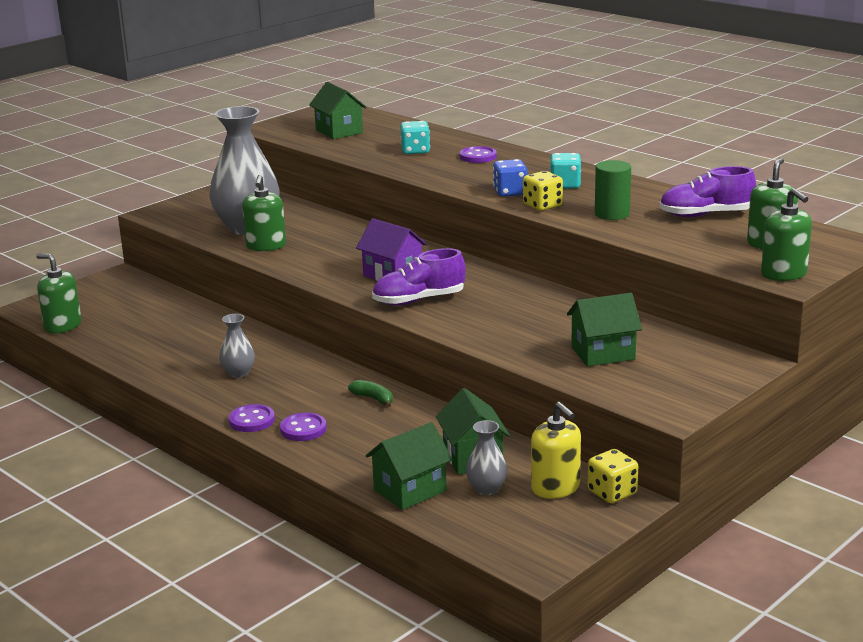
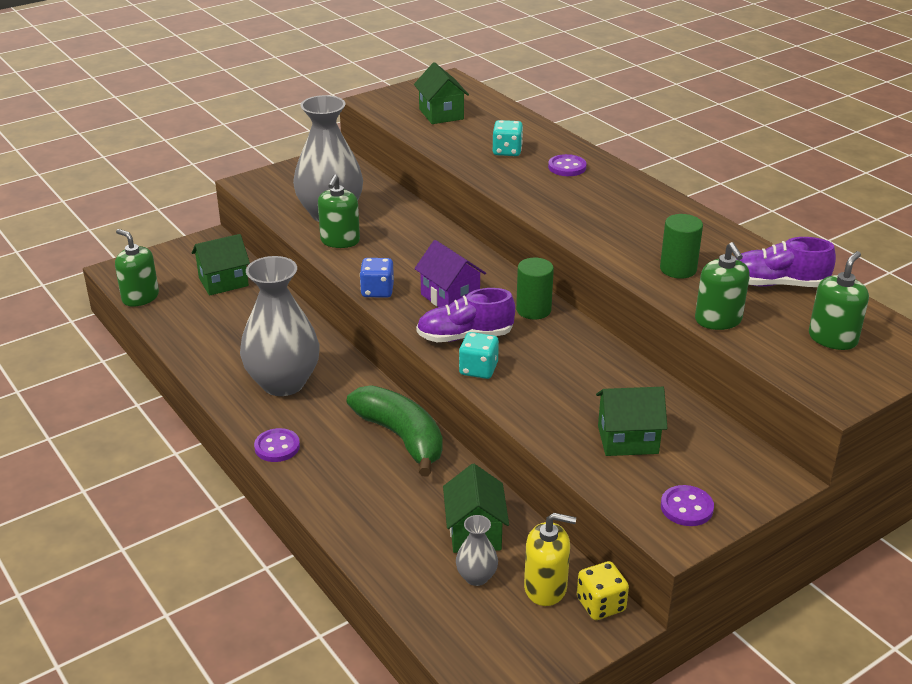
camera: 10 degrees right, 10 degrees up
(238, 373) = (283, 383): grey vase -> grey vase, size x2.24
(303, 429) = (322, 466): purple button -> purple button (686, 507)
(373, 399) = (401, 437): green banana -> green banana, size x2.41
(410, 490) = (400, 565): green house -> green house (223, 282)
(477, 275) = (533, 310): none -> green cylinder
(510, 192) = (583, 223): blue dice -> blue dice (377, 291)
(542, 205) = (610, 247): yellow dice -> none
(555, 488) = (545, 587): yellow soap dispenser -> yellow soap dispenser turned 60 degrees counterclockwise
(565, 185) = (642, 220): turquoise dice -> turquoise dice (478, 369)
(784, 274) = (834, 385): green soap dispenser -> green soap dispenser (718, 320)

